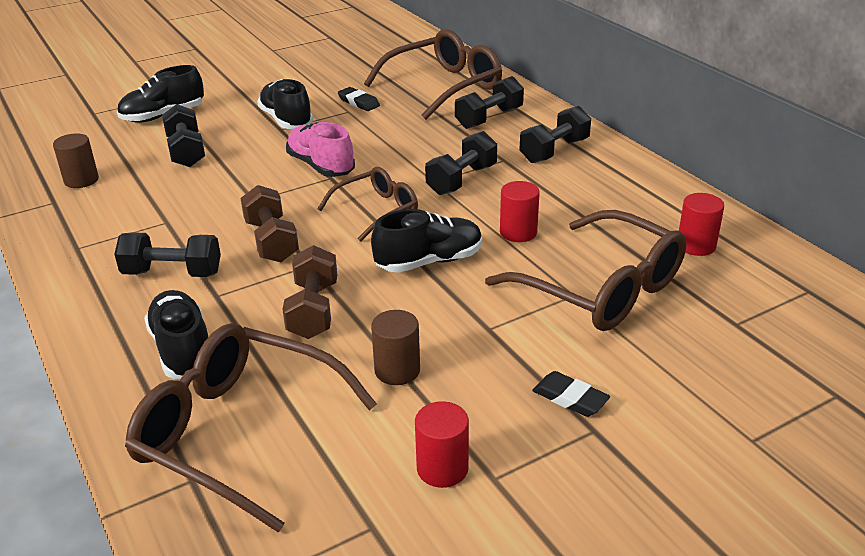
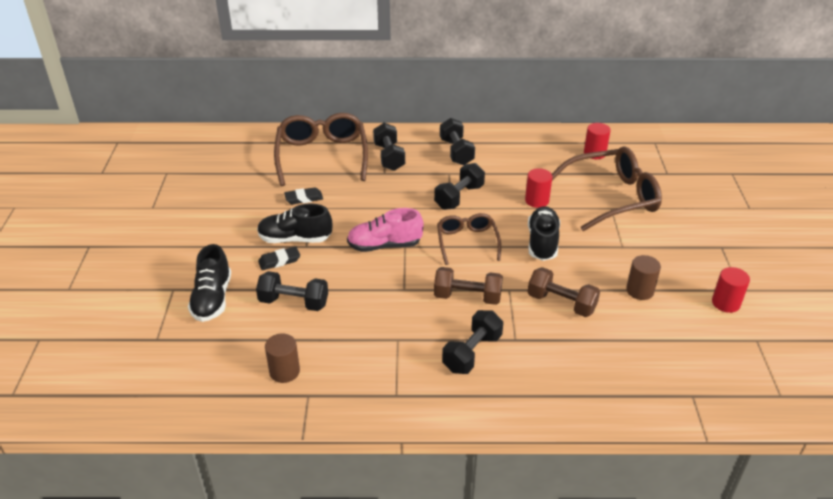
camera: 60 degrees left, 5 degrees up
(183, 350) = (567, 370): black shoe -> none
(238, 432) = (661, 366): brown glasses -> none
(461, 180) = (459, 197): black dumbbell -> black dumbbell turned 60 degrees clockwise
(570, 398) = (694, 244): black eraser -> black eraser (279, 261)

